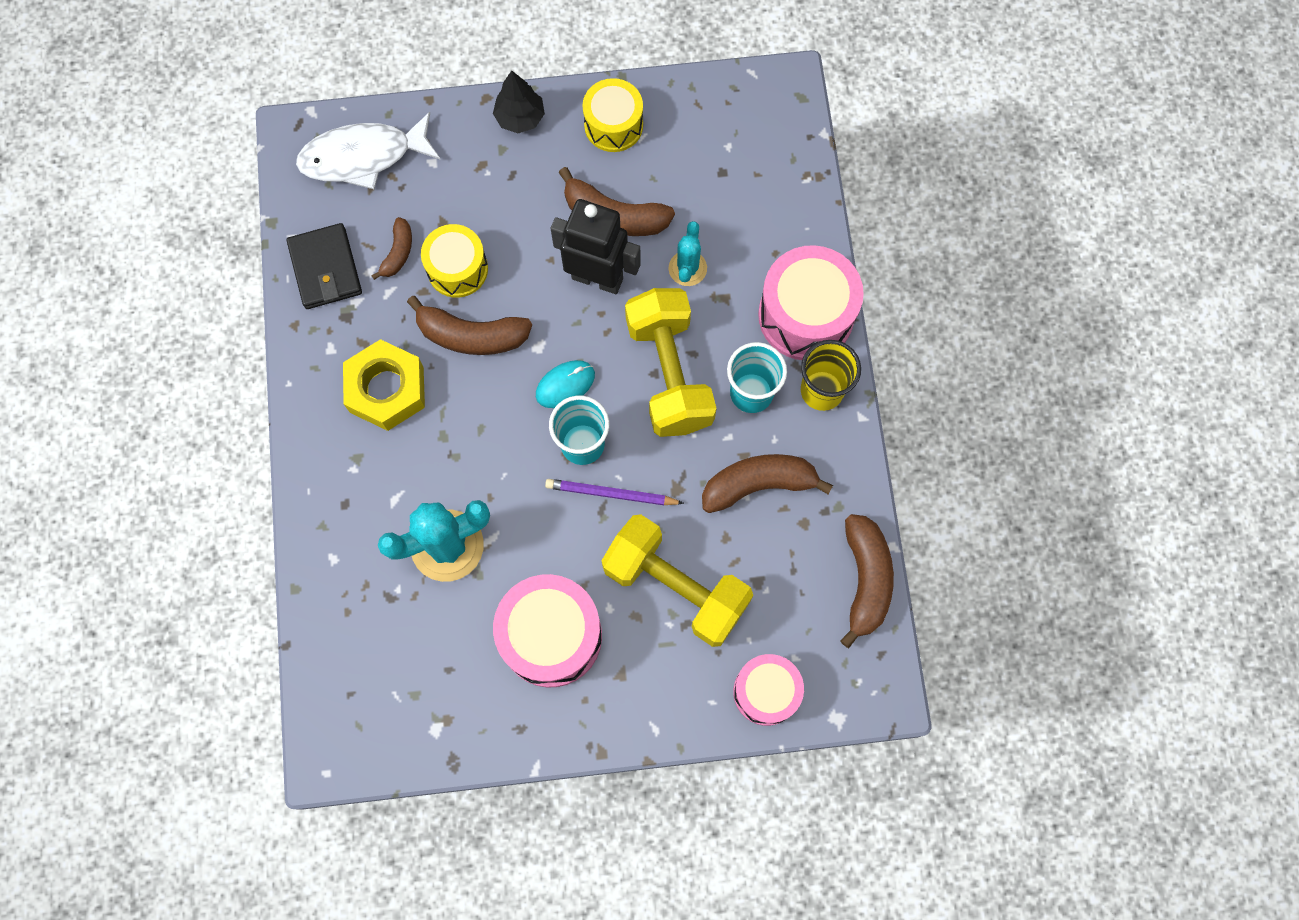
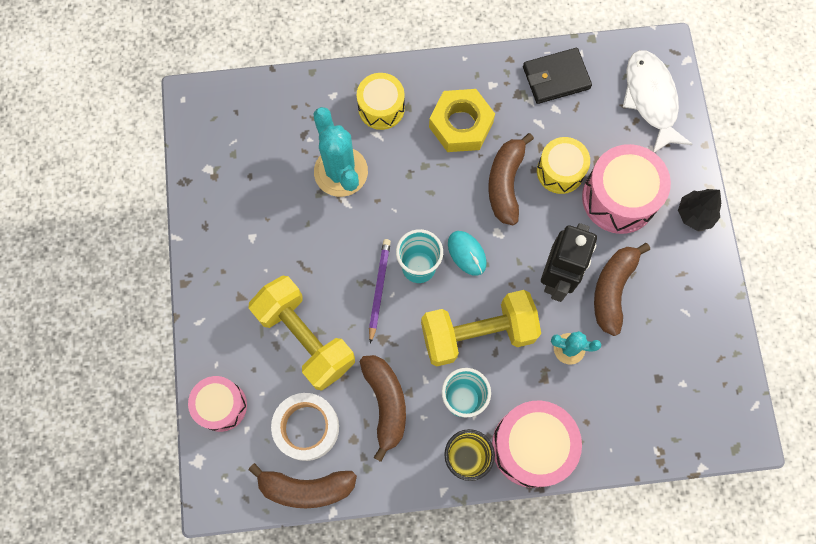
camera: 90 degrees right, 0 degrees up
(398, 253) = (571, 128): brown banana -> none
(551, 636) = (271, 246): pink drum -> pink drum (619, 198)
(613, 125) = (694, 288): yellow drum -> yellow drum (381, 108)
(676, 586) = (305, 338): yellow dumbbell -> yellow dumbbell turned 75 degrees counterclockwise
(791, 581) = (306, 427): none -> white tape

